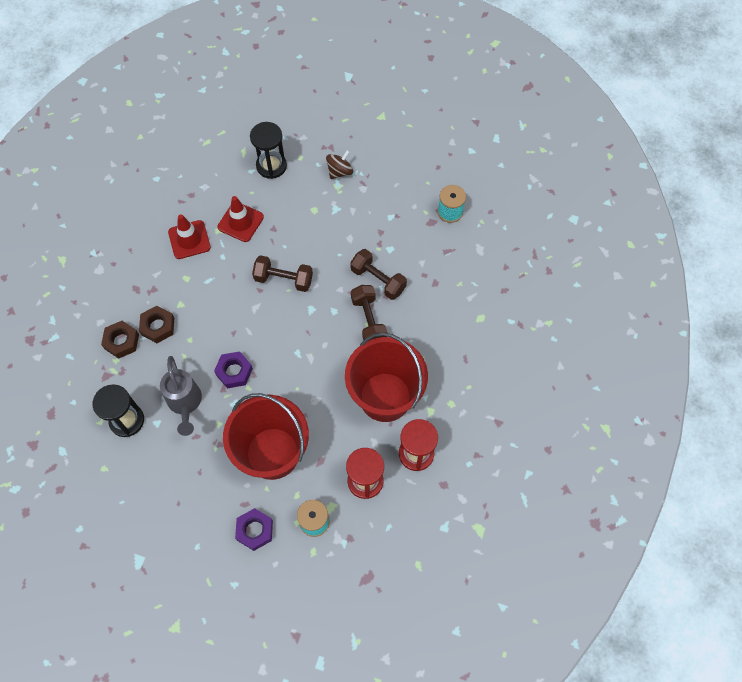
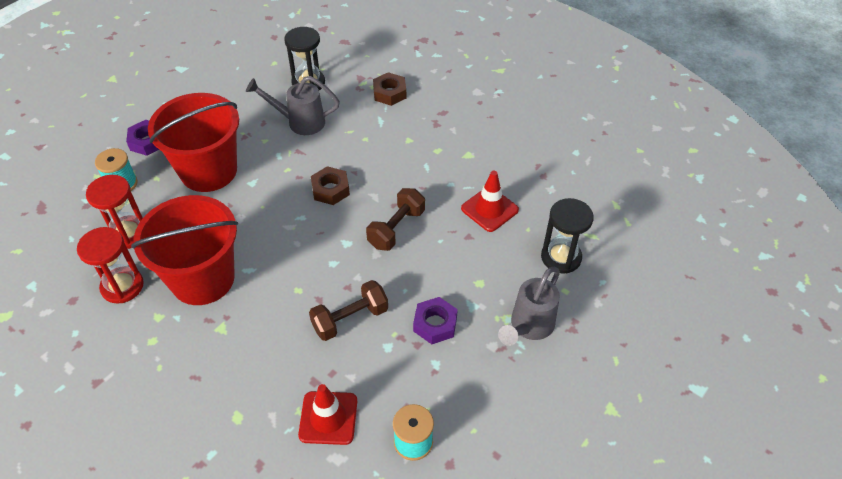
camera: 110 degrees right, 15 degrees down
(158, 326) = (392, 119): brown nut -> brown nut (330, 189)
(189, 240) = (484, 162): red traffic cone -> red traffic cone (328, 418)
(234, 372) = (311, 163): purple nut -> purple nut (435, 324)
(340, 171) = (528, 327): brown spinning top -> grey watering can
(368, 320) = (303, 293): brown dumbbell -> none

